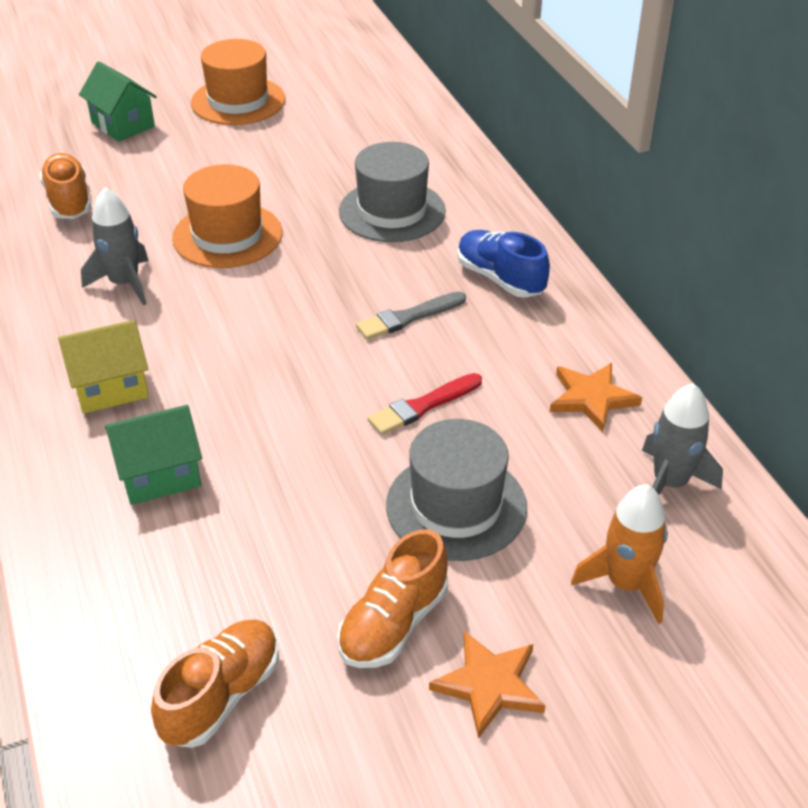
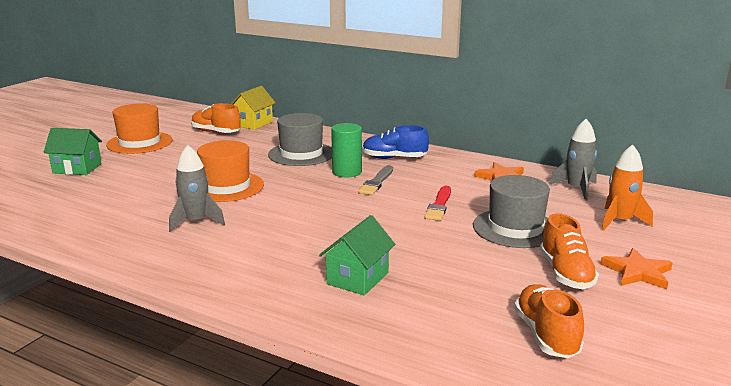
camera: 40 degrees left, 20 degrees down
(69, 201) = (94, 205): orange shoe -> orange shoe (216, 132)
(111, 387) = (264, 260): yellow house -> yellow house (253, 123)
(399, 277) = (347, 172): none -> green cylinder

